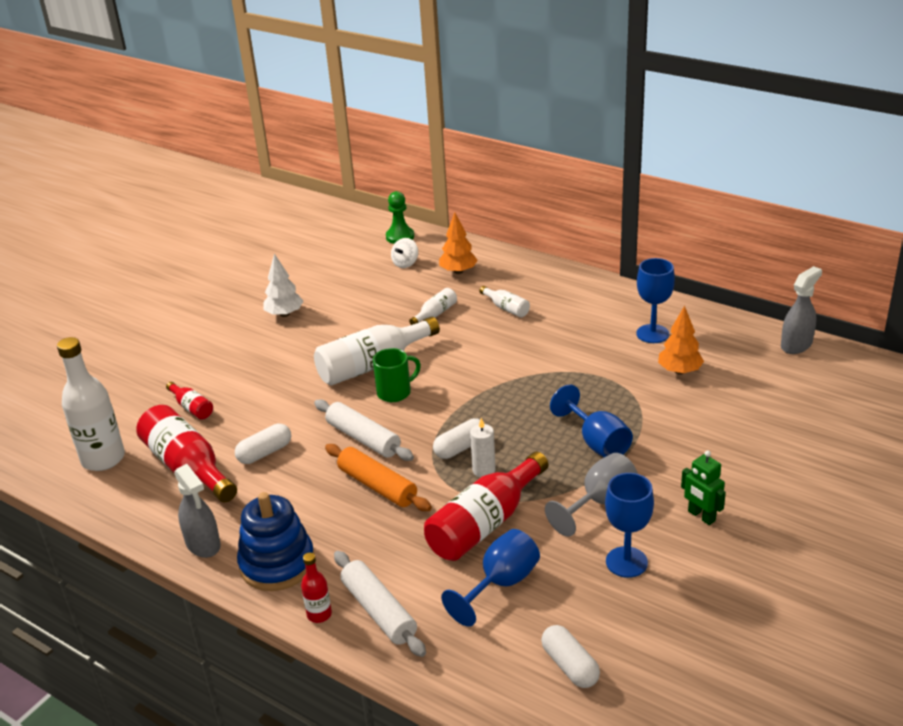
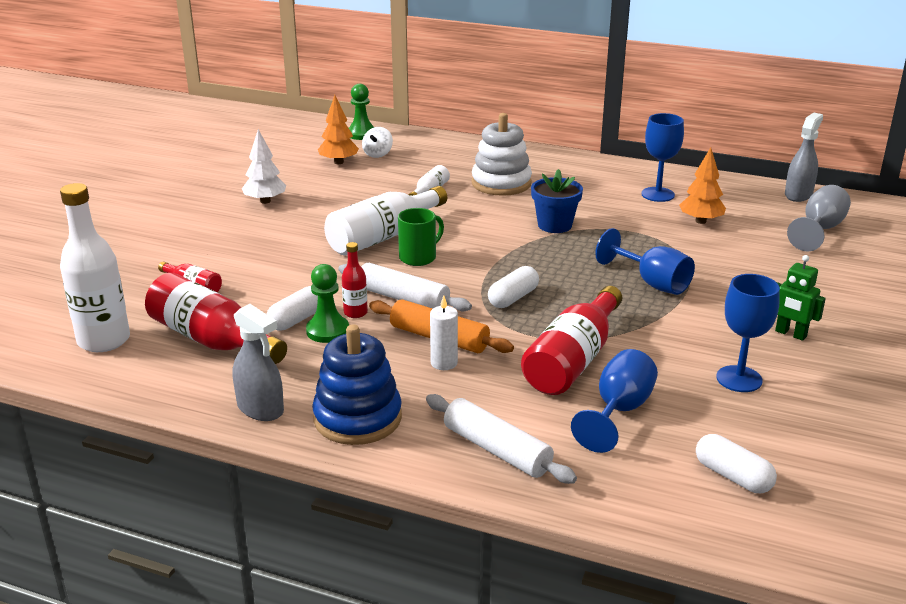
camera: 15 degrees left, 5 degrees down
(286, 468) = (327, 331): none -> green pawn
(319, 614) = (429, 460): red bottle -> red bottle (355, 313)
(458, 271) = (436, 158): orange tree -> orange tree (339, 162)
(484, 470) = (548, 315): white candle -> white candle (444, 363)
(506, 308) = (501, 183): white bottle -> white stacking toy
(535, 364) = (554, 225): none -> blue flower pot
(600, 503) = (683, 332): grey goblet -> grey goblet (819, 230)

